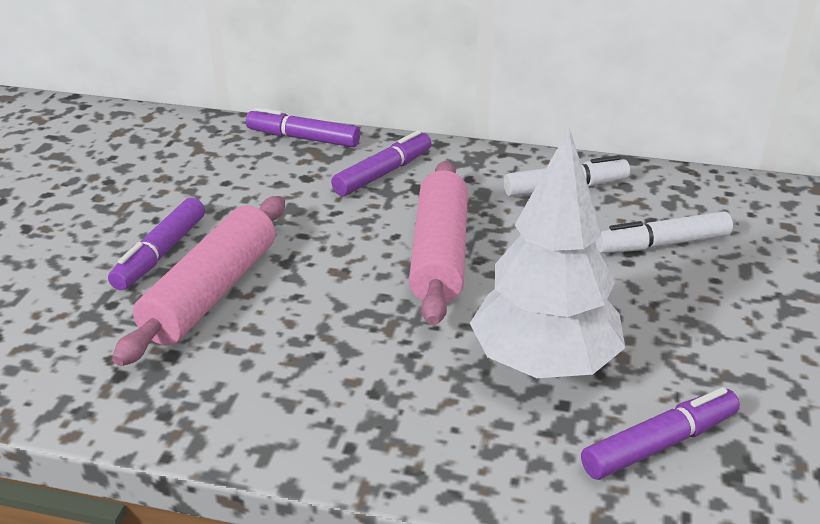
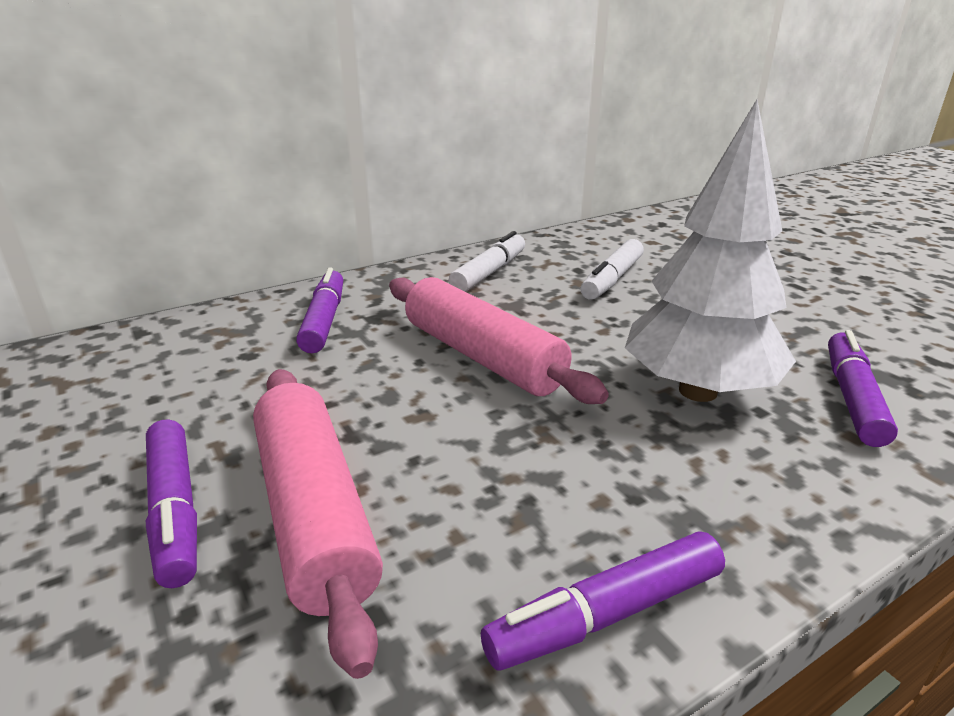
camera: 45 degrees left, 5 degrees down
(303, 138) = (190, 325): purple marker -> purple marker (606, 614)

